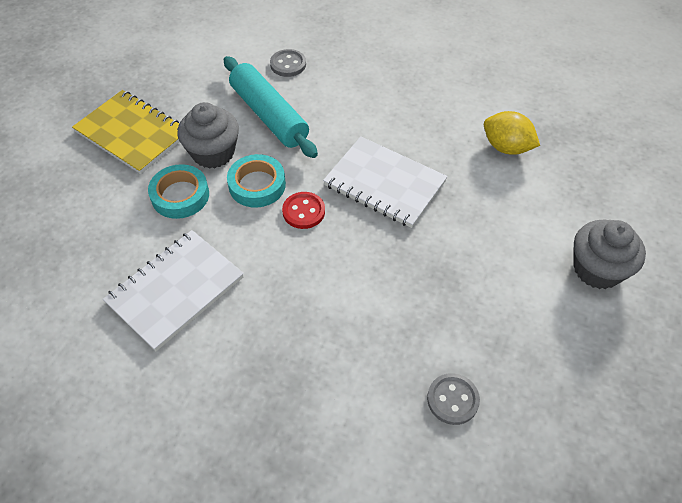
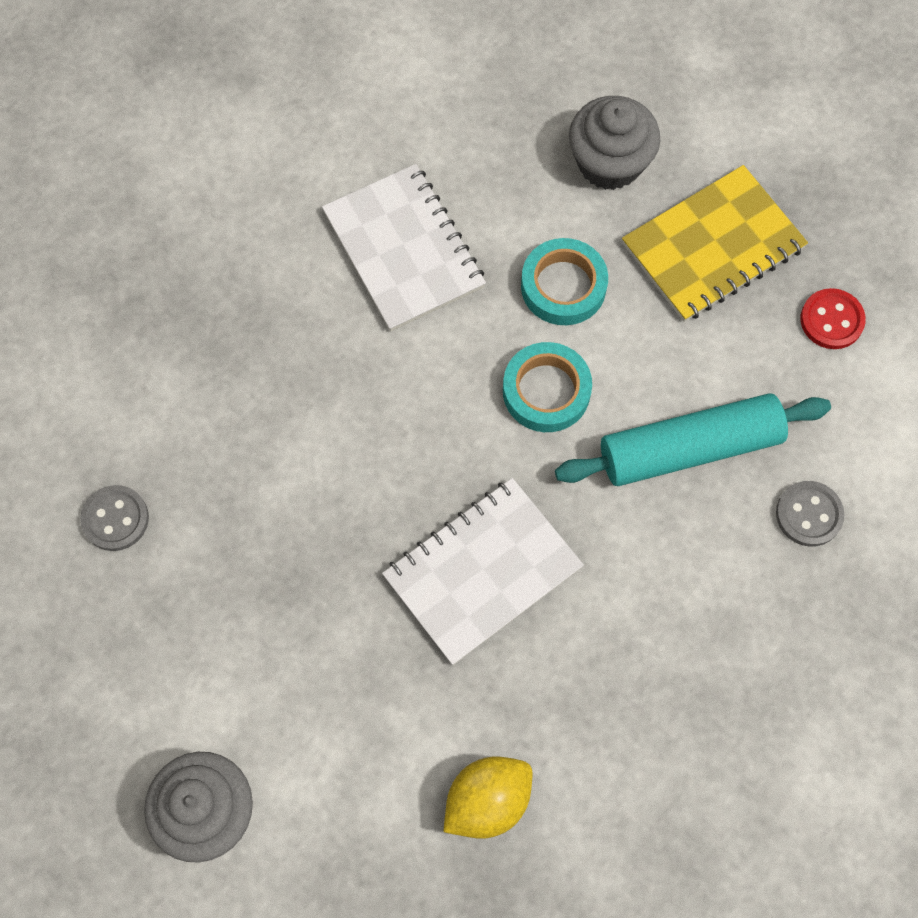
camera: 110 degrees right, 15 degrees up
(213, 153) = (633, 347): grey cupcake -> grey cupcake (609, 162)
(303, 211) = (472, 439): red button -> red button (831, 320)

